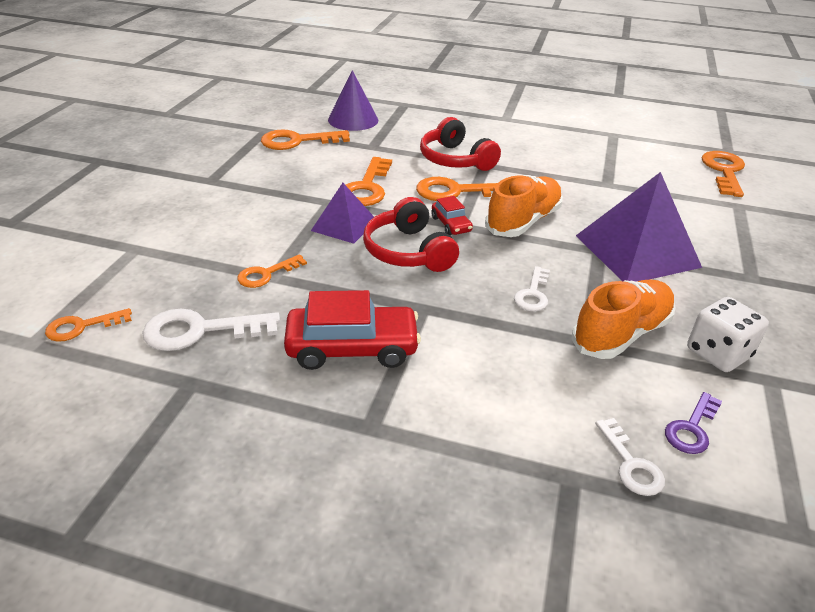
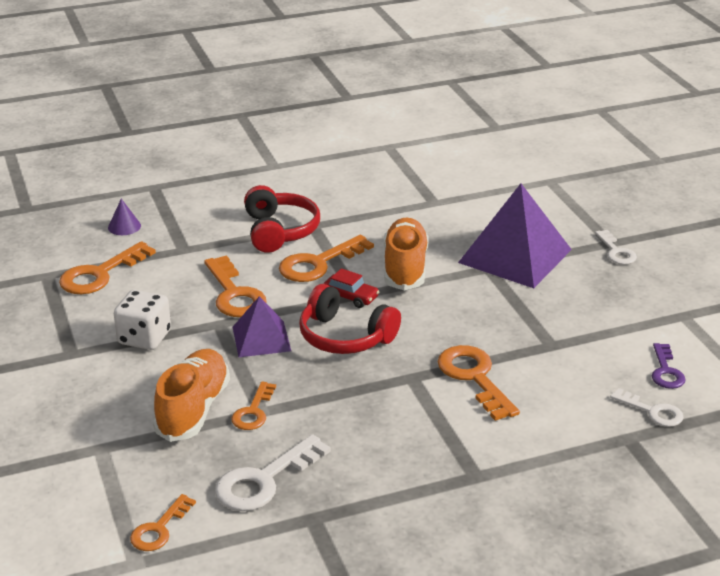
camera: 35 degrees left, 5 degrees down
(352, 348) = (397, 432): red car -> none
(353, 120) = (124, 226): purple cone -> purple cone, size x0.53
(455, 160) = (279, 231): red headphones -> red headphones turned 120 degrees counterclockwise
(533, 294) = (478, 327): white key -> white key (616, 251)
(621, 334) = (566, 328): orange shoe -> orange shoe (193, 409)
(718, 353) = (638, 312): white dice -> white dice (144, 338)
(724, 171) = (511, 151): orange key -> orange key (474, 378)

